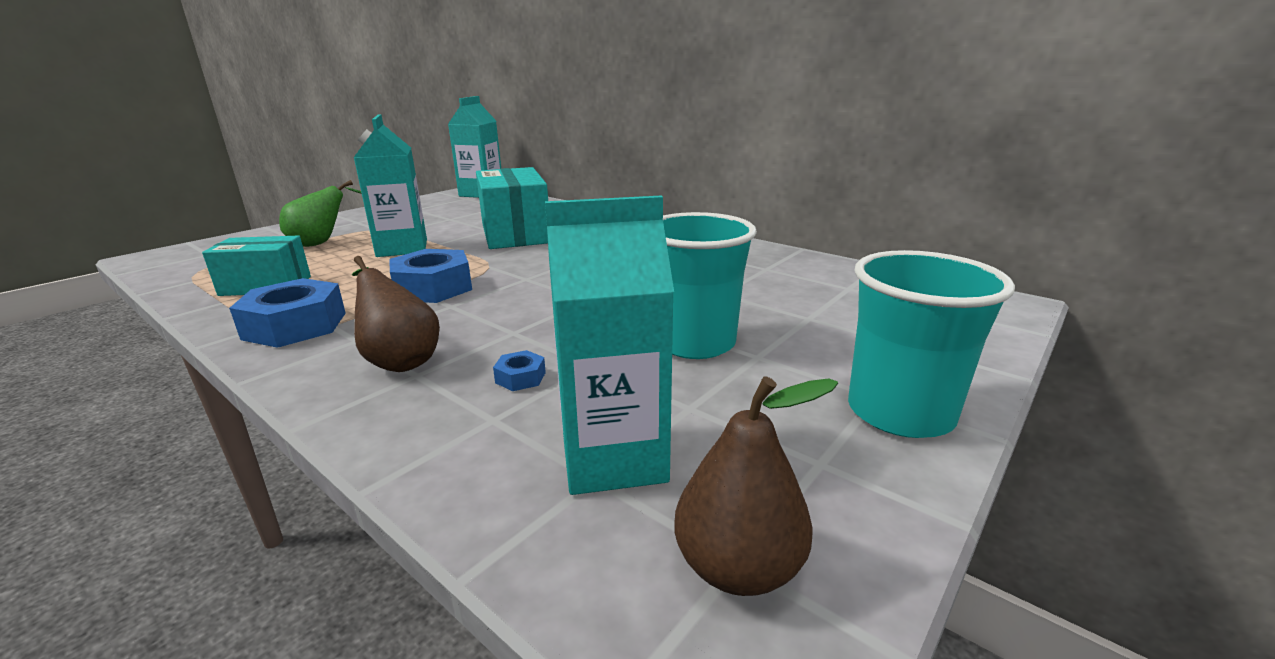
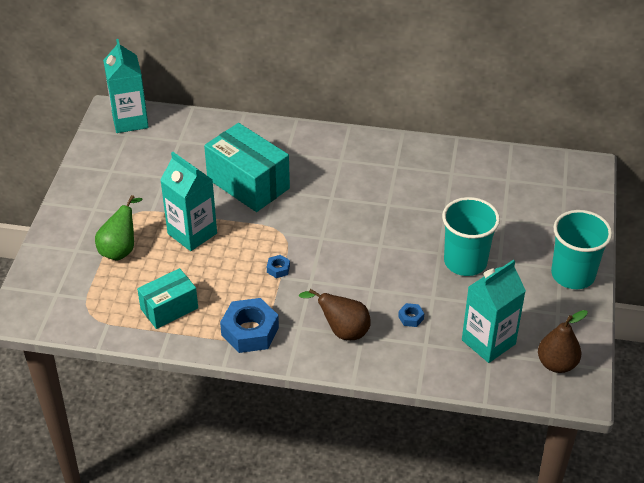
camera: 30 degrees left, 20 degrees up
(433, 288) = (278, 269): blue nut -> blue nut, size x0.45

